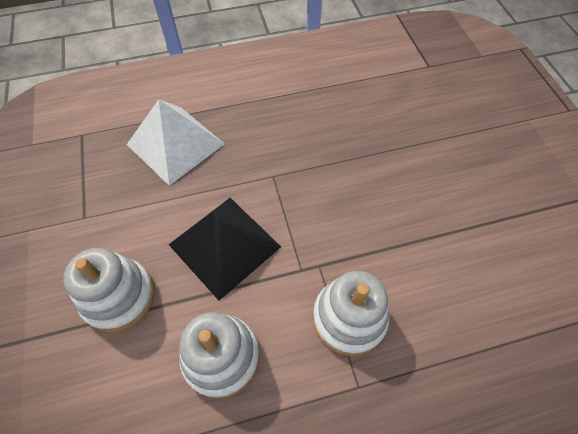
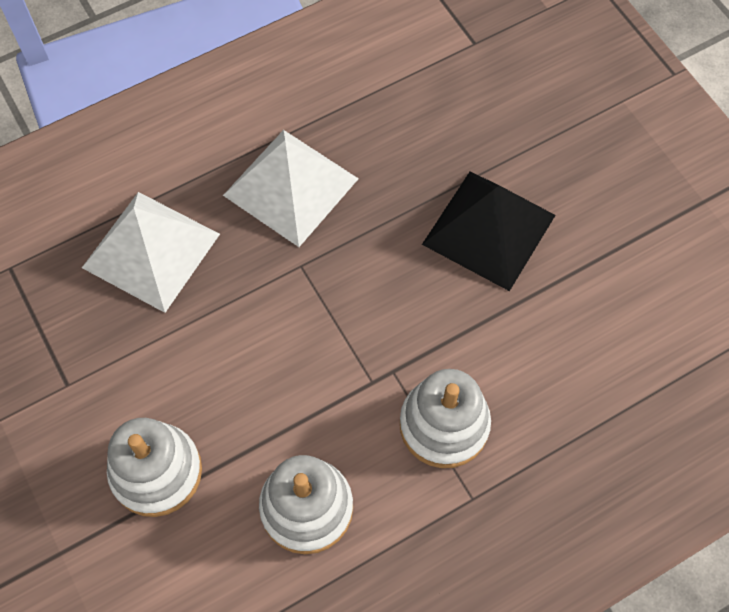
camera: 15 degrees left, 5 degrees up
(224, 245) = (266, 375): black pyramid -> black pyramid (489, 229)
(282, 125) = (291, 187): none -> white pyramid

